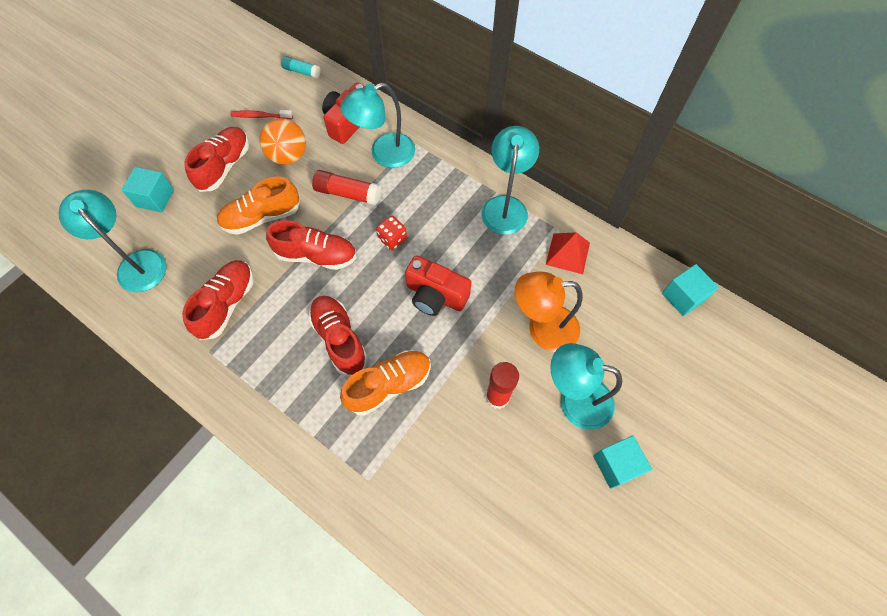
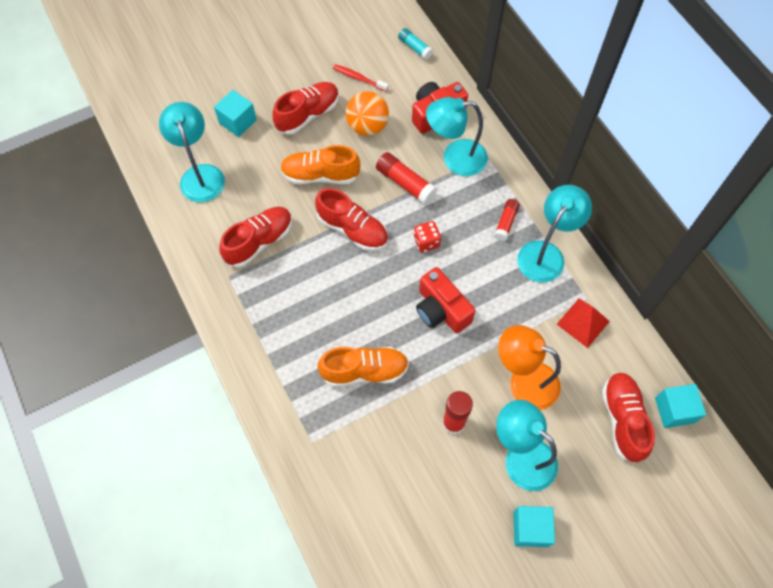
camera: 25 degrees right, 0 degrees up
(339, 339) = (340, 313): red shoe -> red shoe (622, 420)
(457, 193) = (506, 223): none -> red glue stick

